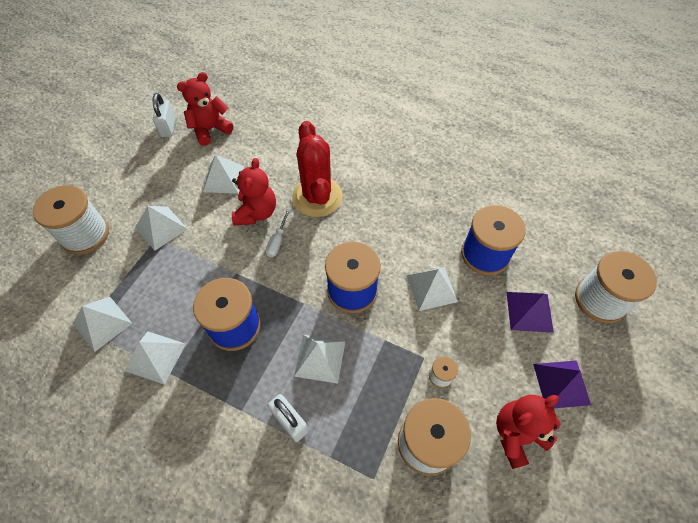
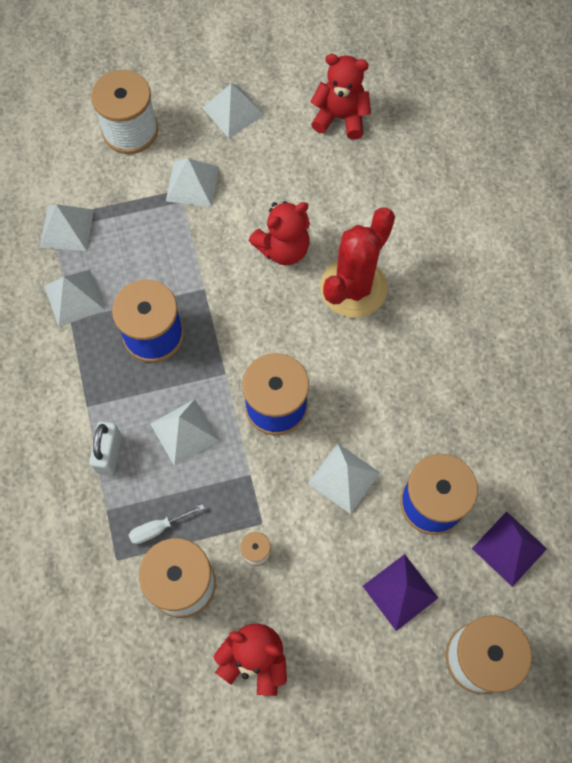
camera: 50 degrees right, 10 degrees up
(168, 127) = (306, 78): white padlock -> none
(224, 178) = (294, 185): white pyramid -> white pyramid (233, 111)
(277, 241) = (269, 295): white screwdriver -> white screwdriver (158, 528)
(561, 384) = (342, 672): purple pyramid -> purple pyramid (509, 548)

